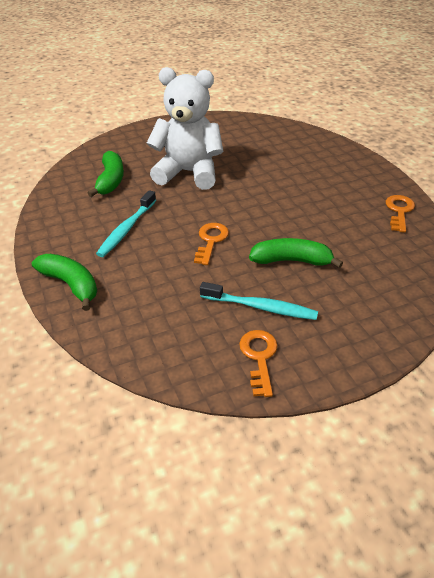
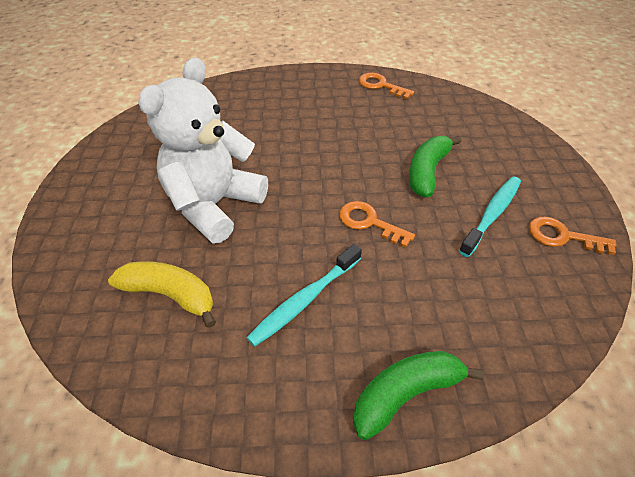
camera: 70 degrees left, 5 degrees up
(111, 180) = (170, 295): green banana -> yellow banana
(127, 229) = (305, 299): turquoise toothbrush -> turquoise toothbrush turned 90 degrees clockwise

